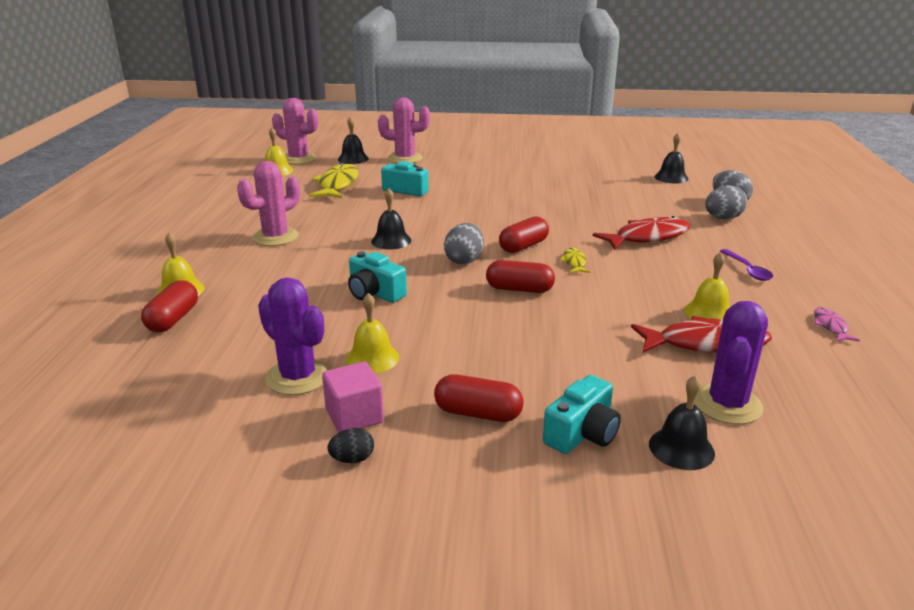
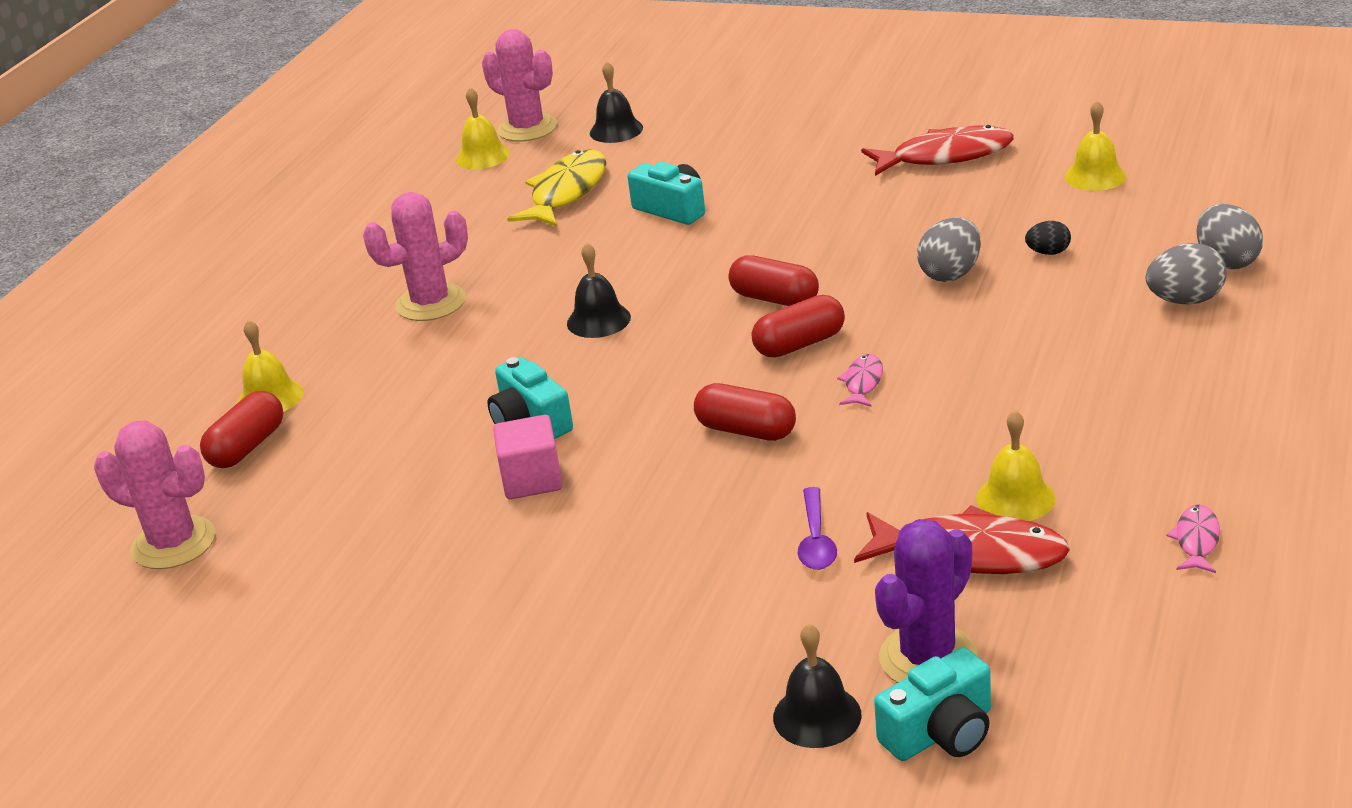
camera: 20 degrees right, 5 degrees up
(298, 377) = (374, 555): purple cactus -> none
(352, 459) = (395, 681): black egg -> black egg (1048, 252)
(354, 416) = (421, 621): pink cube -> pink cube (532, 480)
(372, 358) = (480, 534): yellow bell -> yellow bell (1095, 176)
(405, 158) = (704, 132): pink cactus -> pink cactus (174, 543)
(464, 260) = (691, 367): grey egg -> grey egg (950, 274)
(478, 413) = (578, 634): red capsule -> red capsule (774, 299)
(574, 262) = (862, 383): yellow fish -> pink fish
(582, 433) = (698, 679): turquoise camera -> turquoise camera (940, 732)
(647, 237) = (1019, 336): red fish -> red fish (945, 156)
(671, 177) = (1159, 195): black bell -> none
(747, 270) = (1143, 418): purple spoon -> purple spoon (816, 539)

